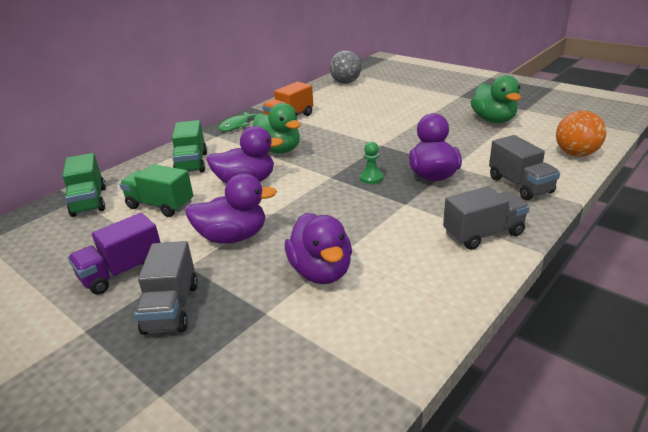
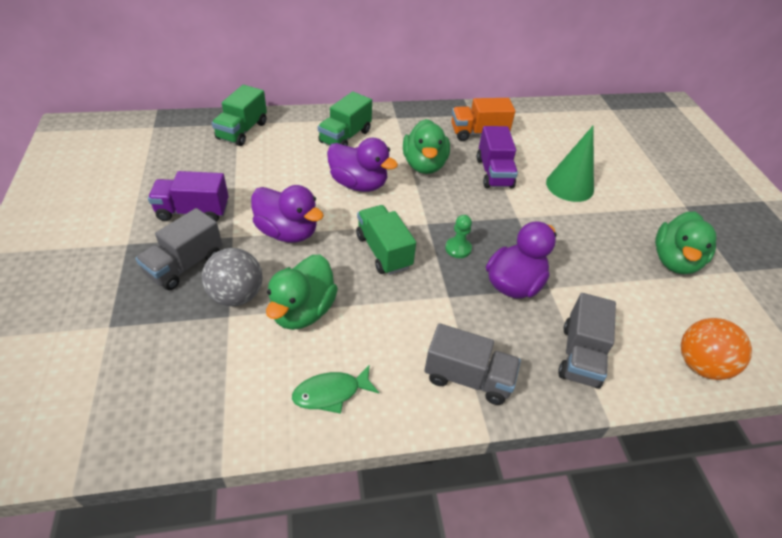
camera: 35 degrees right, 15 degrees up
(160, 205) = (278, 166): green truck -> green truck (383, 251)
(236, 125) = (425, 115): green fish -> green fish (331, 393)
(321, 272) = (303, 311): purple duck -> green duck
(332, 132) = (494, 173): none -> purple truck
(345, 82) = (588, 117): grey ball -> grey ball (236, 295)
(387, 116) = (569, 186): none -> green cone

